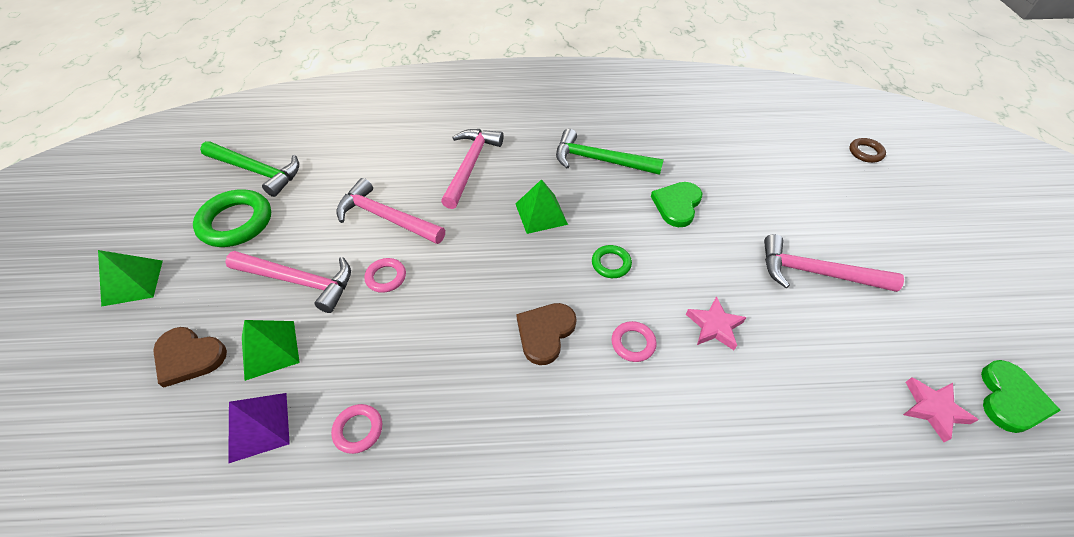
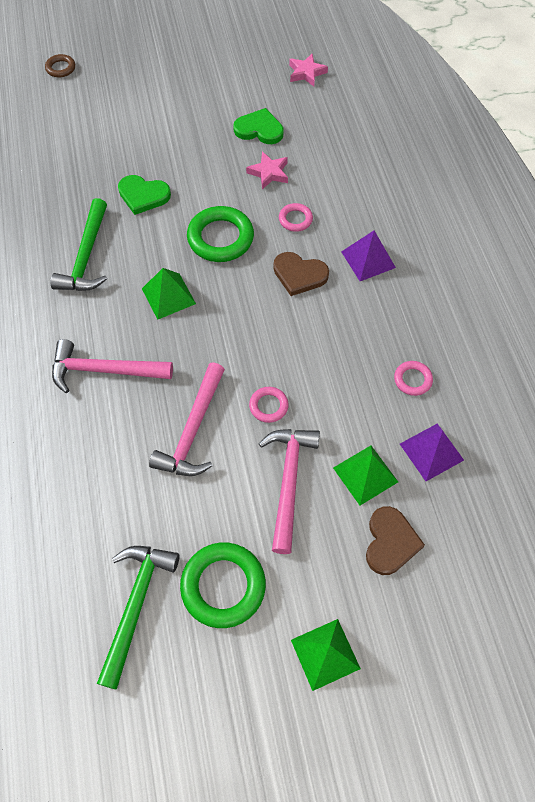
camera: 100 degrees left, 10 degrees up
(555, 419) = (368, 259): none -> purple pyramid
(611, 264) = (220, 238): green ring -> green ring, size x1.92
(816, 272) = (206, 113): pink hammer -> none
(1010, 399) = (290, 39): green heart -> green heart (259, 129)

